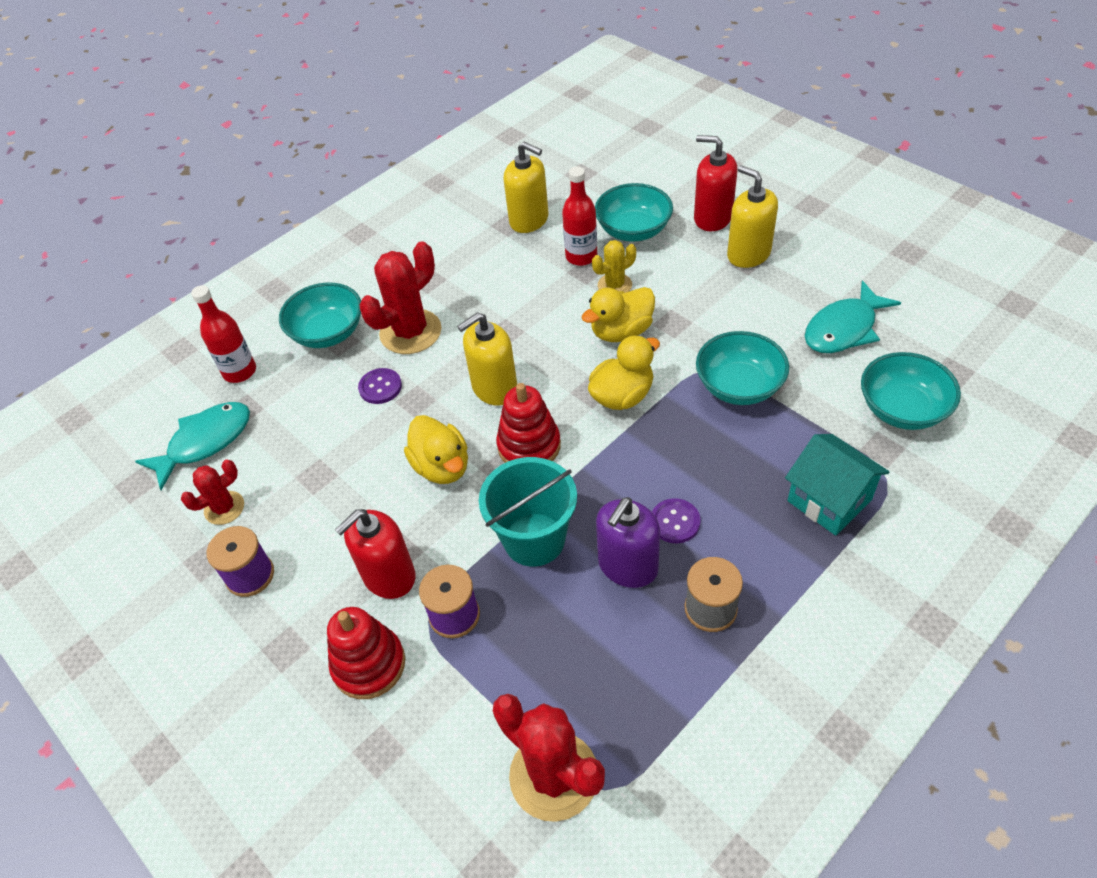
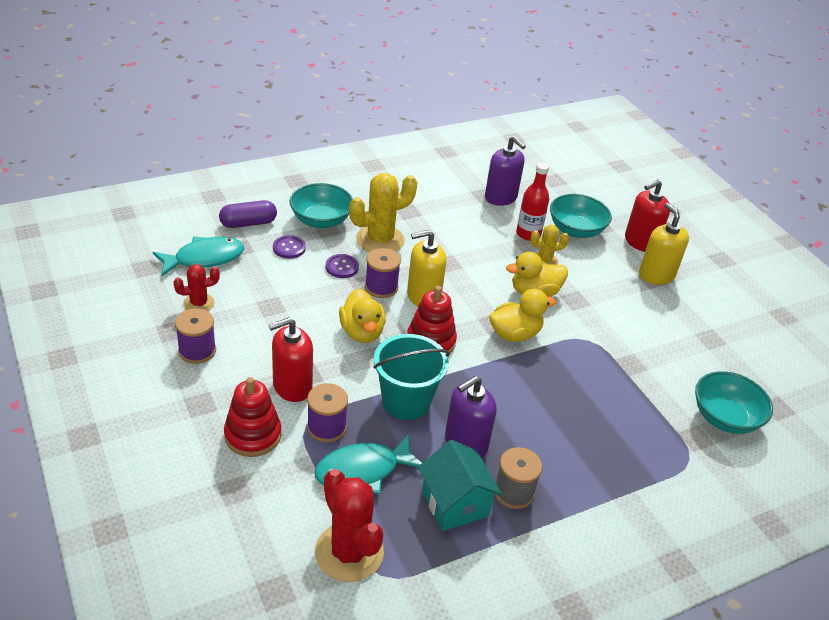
camera: 10 degrees right, 10 degrees down
(240, 371) = (248, 223): red bottle -> purple capsule
(410, 332) = (380, 240): red cactus -> yellow cactus
(439, 396) = (381, 287): none -> purple spool
(529, 220) = (501, 197): yellow soap dispenser -> purple soap dispenser
(675, 522) = (514, 428): purple button -> purple button (289, 248)
(712, 218) = (640, 242): red soap dispenser -> red soap dispenser turned 75 degrees counterclockwise
(739, 386) = (606, 358): turquoise bowl -> none
(829, 500) = (638, 456): turquoise house -> turquoise house (455, 503)
(844, 329) = (706, 349): turquoise fish -> turquoise fish (363, 471)

